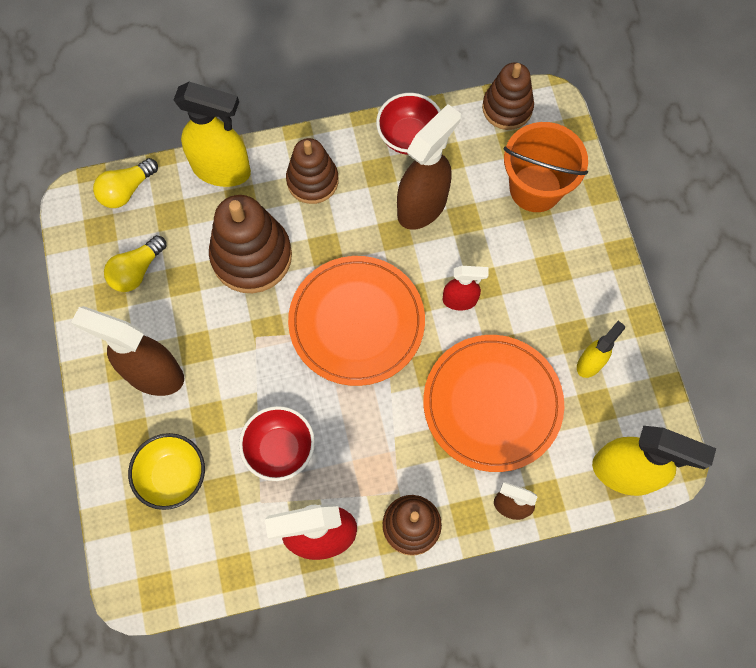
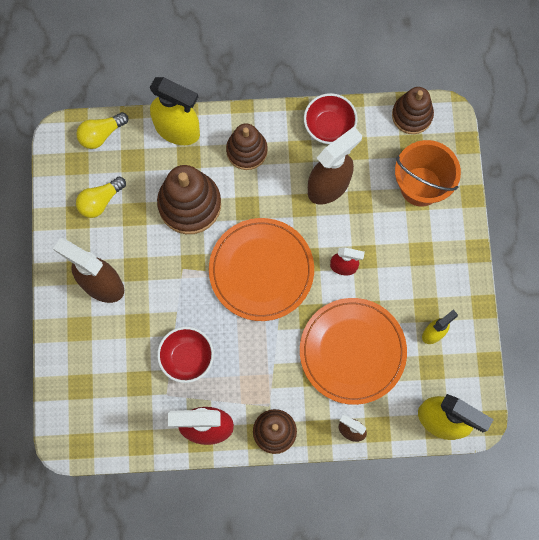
camera: 10 degrees right, 5 degrees up
(173, 476) = (105, 364): yellow bowl -> none

